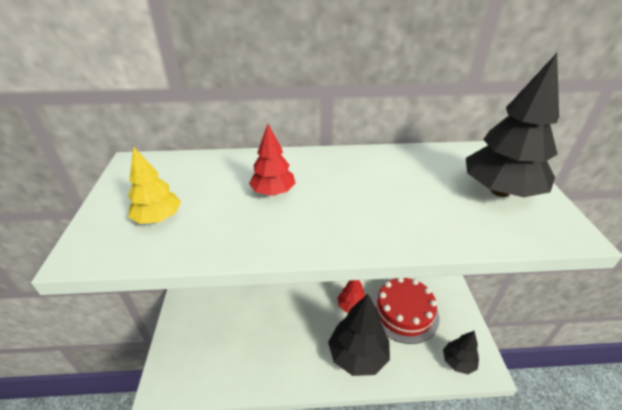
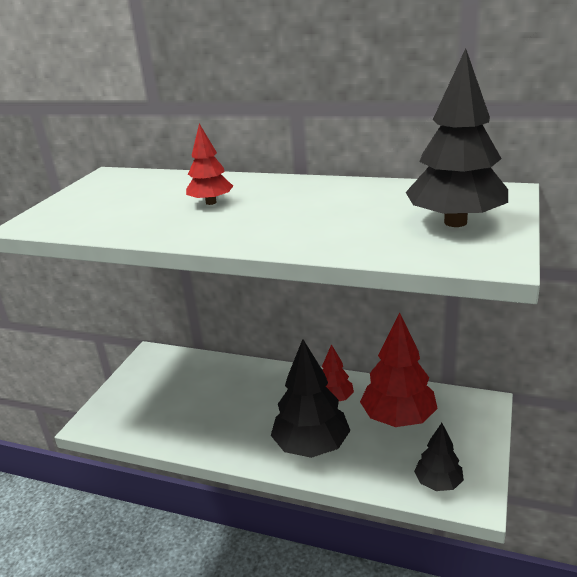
camera: 25 degrees right, 10 degrees down
(158, 218) = (98, 210): yellow tree -> none
(404, 312) = (398, 418): red cake -> red tree

